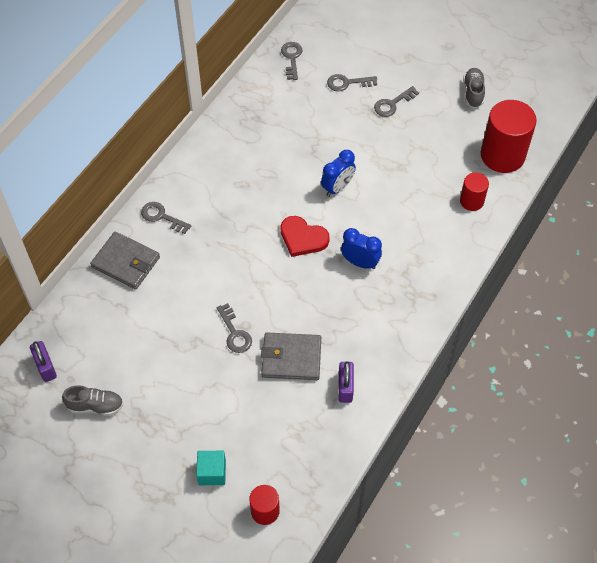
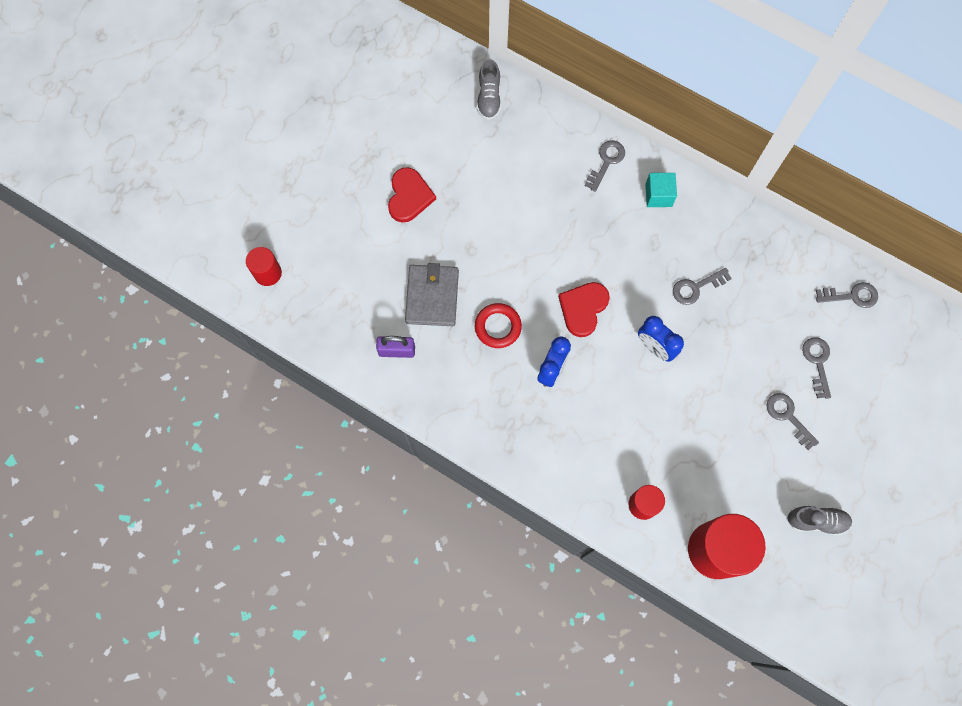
camera: 90 degrees right, 15 degrees up
(45, 367) = (425, 69): purple padlock -> none
(95, 406) = (383, 116): grey shoe -> grey shoe (489, 98)
(126, 262) = (547, 131): grey wallet -> none
(186, 380) = (409, 196): none -> red heart
(212, 472) = (309, 224): turquoise cube -> turquoise cube (658, 195)
(235, 333) = (462, 240): grey key -> grey key (696, 287)
(320, 304) = (498, 327): none -> red ring

